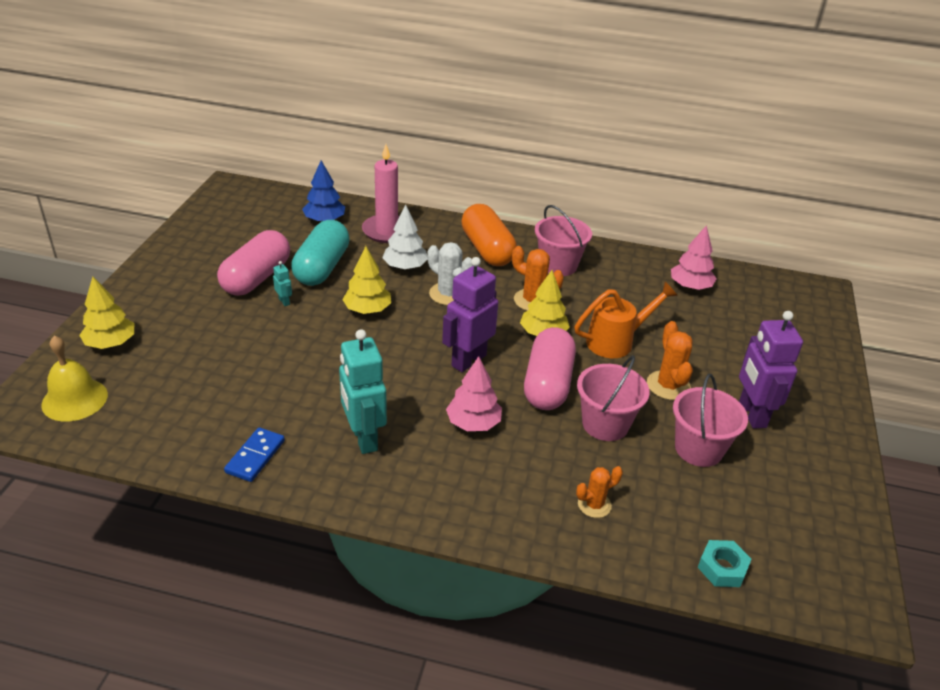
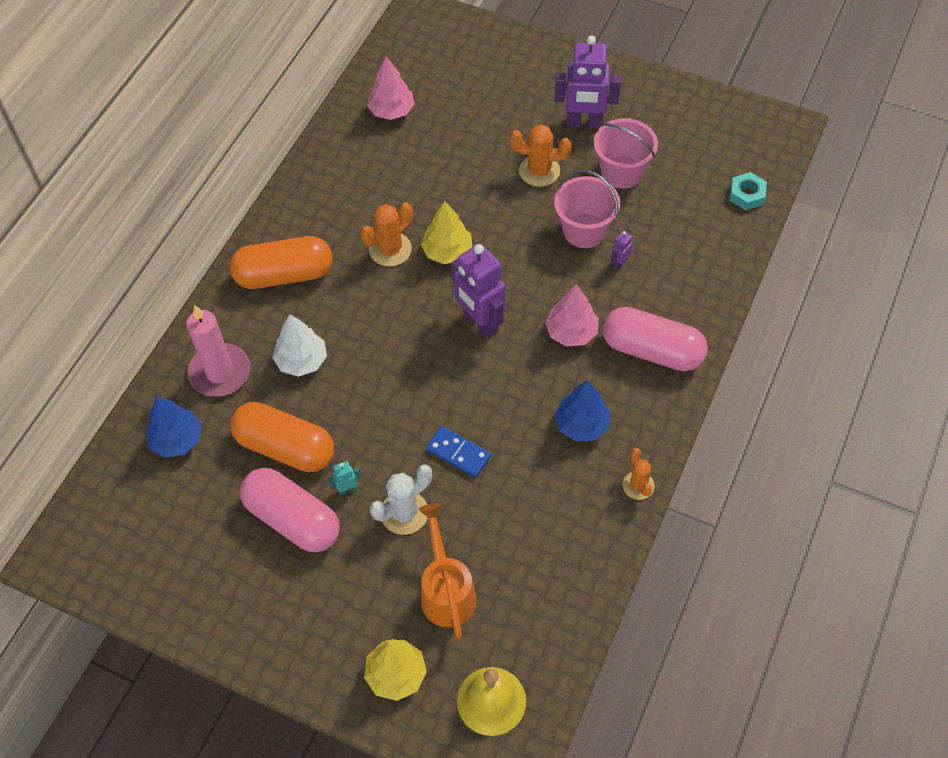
camera: 75 degrees left, 20 degrees up
(255, 456) = (597, 519): blue domino -> blue domino (458, 453)
(322, 267) = (285, 447): turquoise capsule -> orange capsule
(363, 438) = (582, 425): turquoise robot -> blue tree
(367, 310) = (378, 406): yellow tree -> none
(448, 294) = (364, 325): white cactus -> white cactus (404, 513)
(547, 384) = (524, 263): pink capsule -> pink capsule (652, 351)
(558, 265) = (330, 214): pink bucket -> none
(573, 454) = (619, 263): none -> purple robot
(594, 505) = (678, 261): orange cactus -> orange cactus (638, 485)
(616, 341) = (469, 194): orange watering can -> orange watering can (446, 591)

